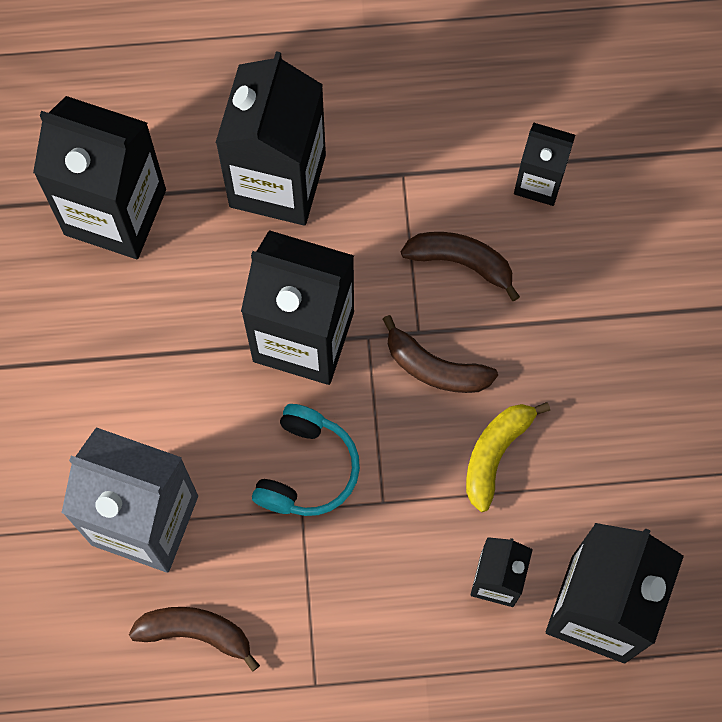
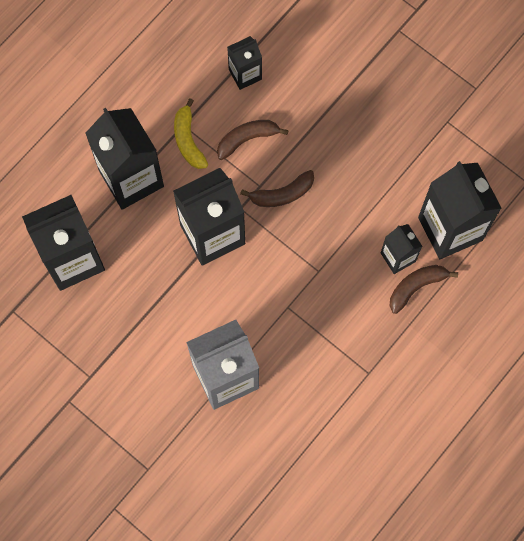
camera: 45 degrees left, 0 degrees up
(196, 633) = (297, 401): brown banana -> brown banana (416, 287)
(307, 469) = (272, 288): turquoise headphones -> none
(496, 454) = (344, 206): yellow banana -> yellow banana (188, 140)

